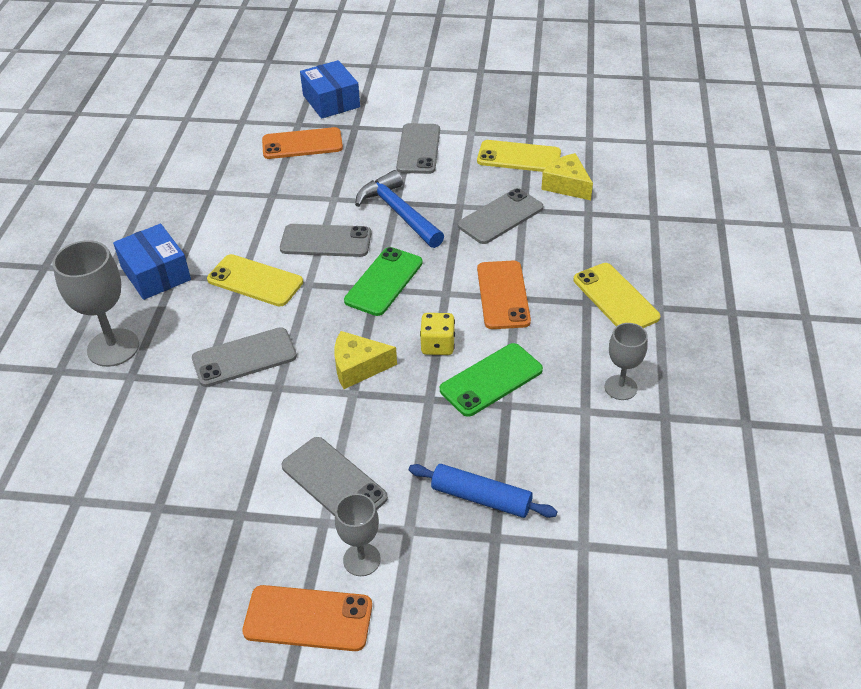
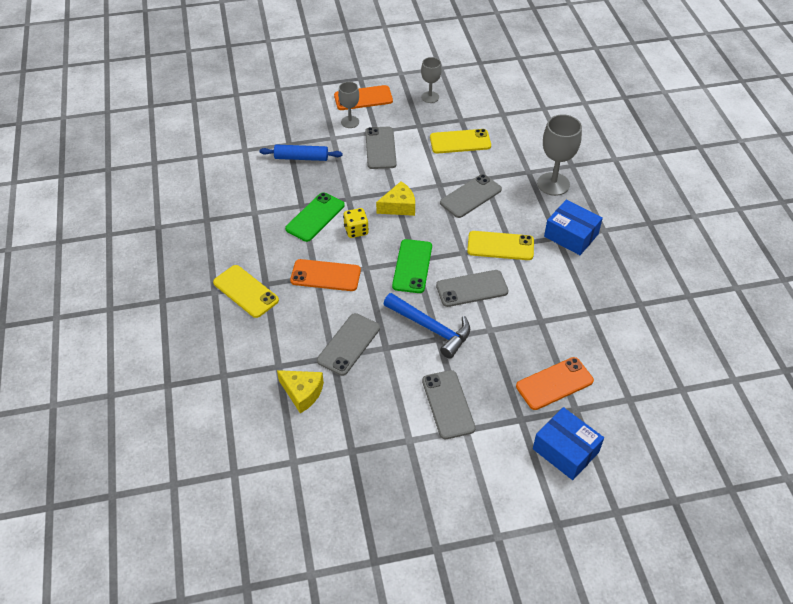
camera: 160 degrees right, 5 degrees up
(333, 482) = (380, 148): grey phone -> grey phone turned 60 degrees clockwise
(503, 295) = (325, 275): orange phone -> orange phone turned 60 degrees counterclockwise
(519, 157) = (353, 417): yellow phone -> yellow phone (460, 142)
(620, 387) = (235, 230): grey goblet -> grey goblet (430, 97)

